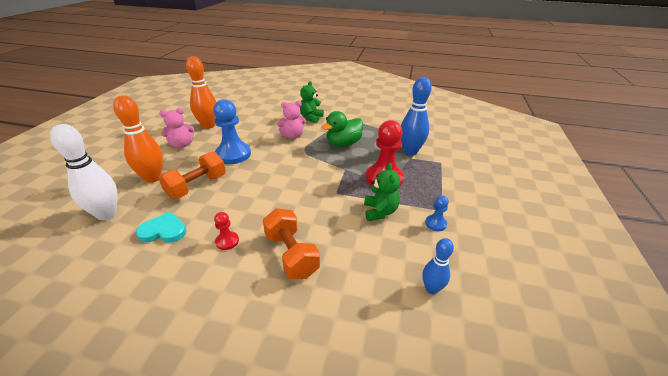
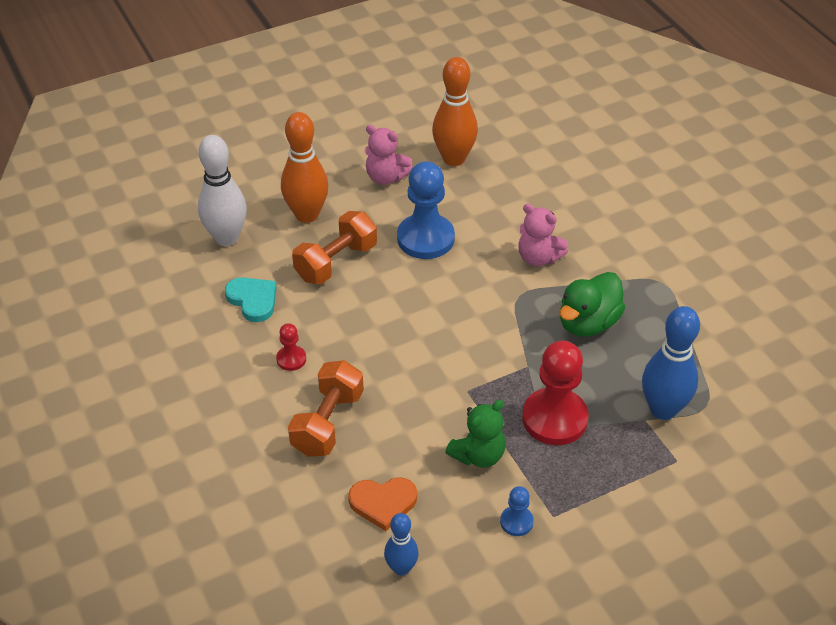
camera: 50 degrees right, 10 degrees up
(197, 186) = (336, 262): orange dumbbell -> orange dumbbell turned 45 degrees counterclockwise
(311, 118) = (613, 238): green teddy bear -> none
(343, 143) = (588, 323): green duck -> green duck turned 60 degrees counterclockwise
(375, 267) = (383, 503): none -> orange heart

